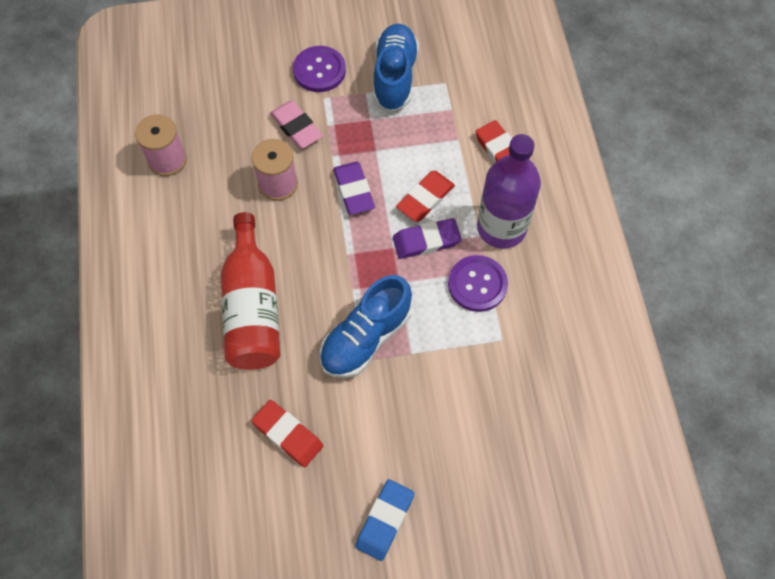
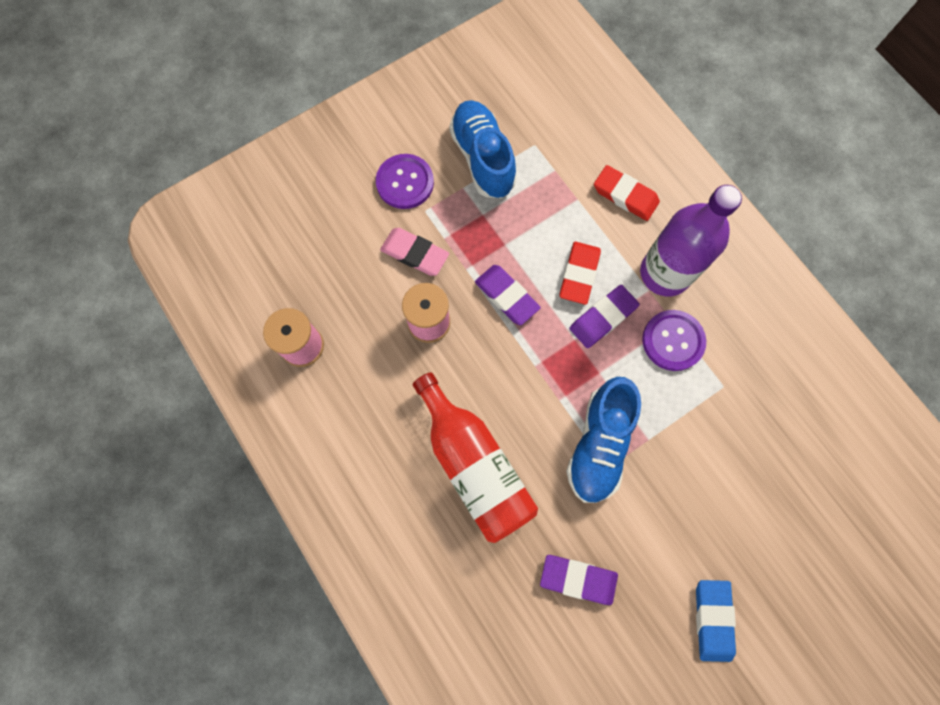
camera: 25 degrees left, 10 degrees up
(287, 434) = (578, 579): red eraser -> purple eraser

